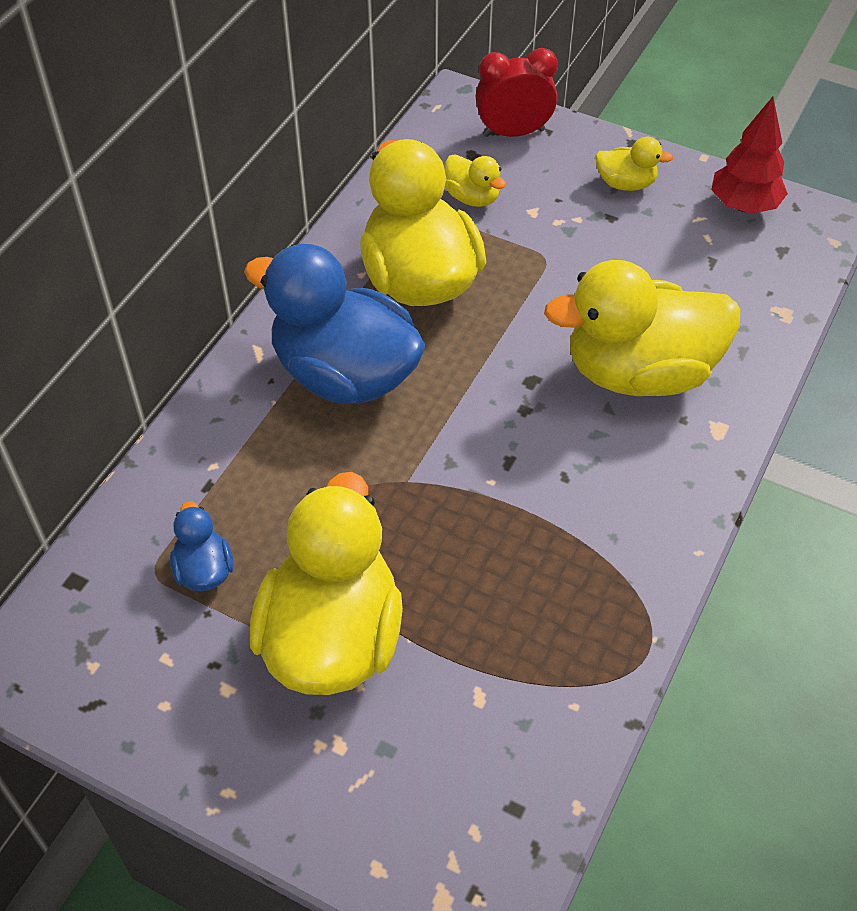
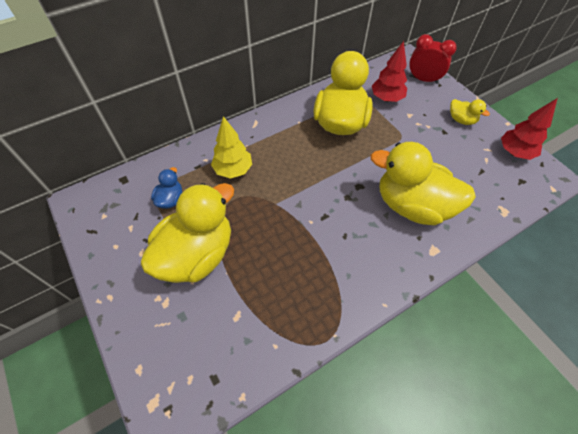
camera: 30 degrees right, 5 degrees up
(283, 459) = (233, 170): none -> yellow tree
(344, 374) = (282, 147): blue duck -> none
(472, 197) = (386, 98): yellow duck -> red tree

